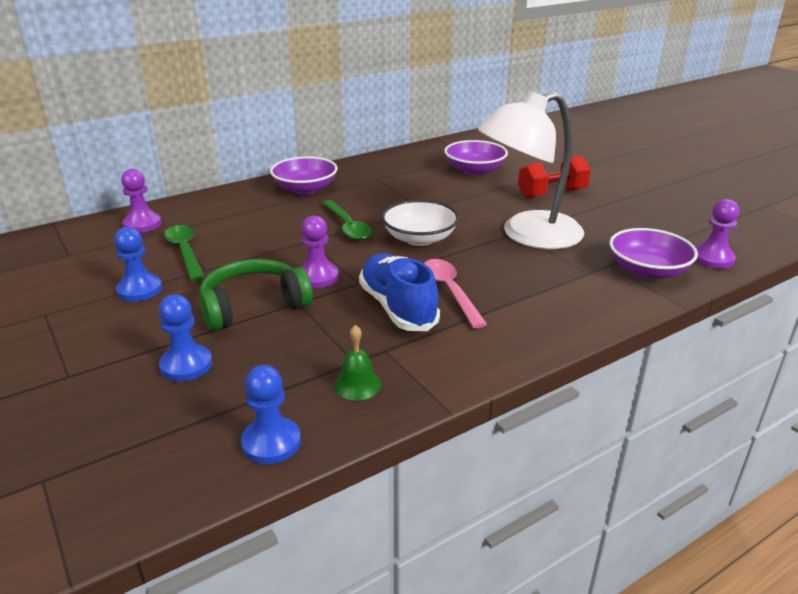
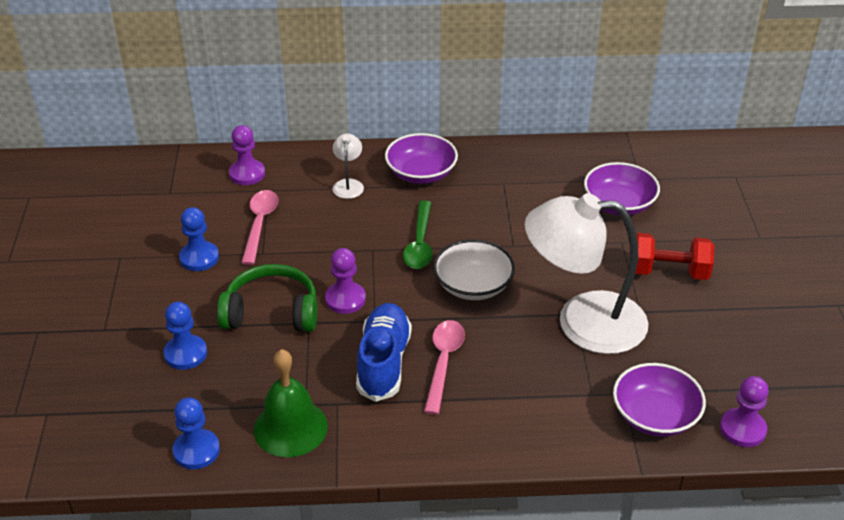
camera: 30 degrees right, 10 degrees up
(185, 252) = (260, 224): green spoon -> pink spoon
(247, 209) = (348, 184): none -> white lamp
(357, 385) = (290, 427): green bell -> green bell, size x1.81

